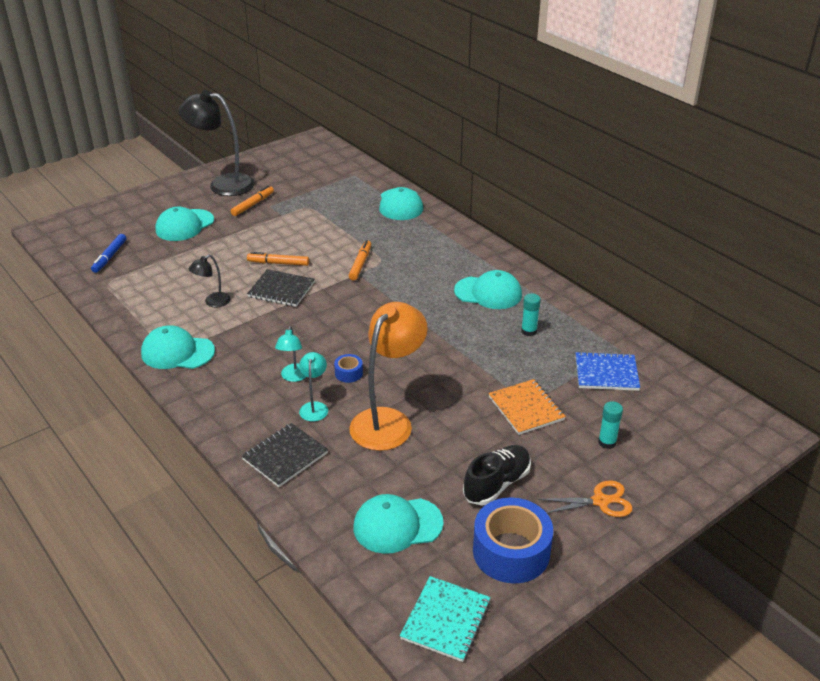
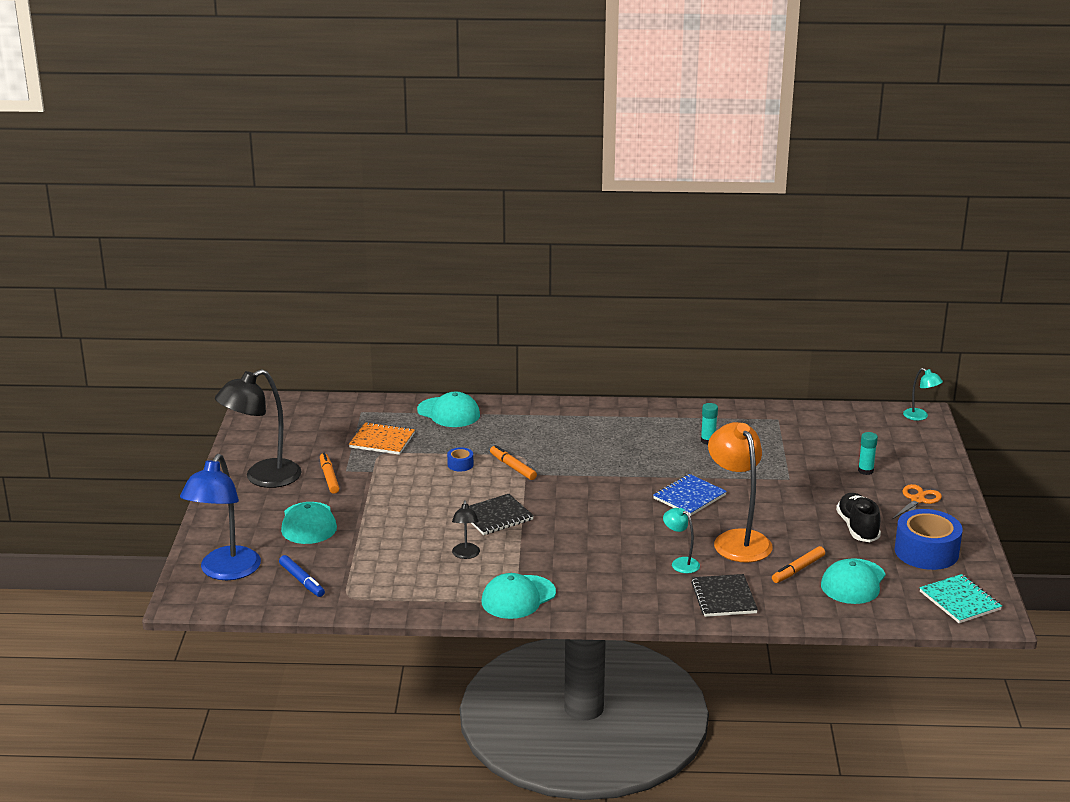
camera: 50 degrees left, 10 degrees down
(93, 226) = (225, 571): none -> blue lamp
(278, 263) = (452, 502): orange marker -> orange marker (798, 569)
(293, 377) = (629, 557): turquoise lamp -> turquoise lamp (920, 416)
(348, 373) = (657, 532): blue tape -> blue tape (460, 464)
(488, 293) = (636, 434): turquoise cap -> none
(526, 408) = (794, 482): orange notebook -> orange notebook (382, 440)
(606, 373) = (795, 436): blue notebook -> blue notebook (689, 497)

